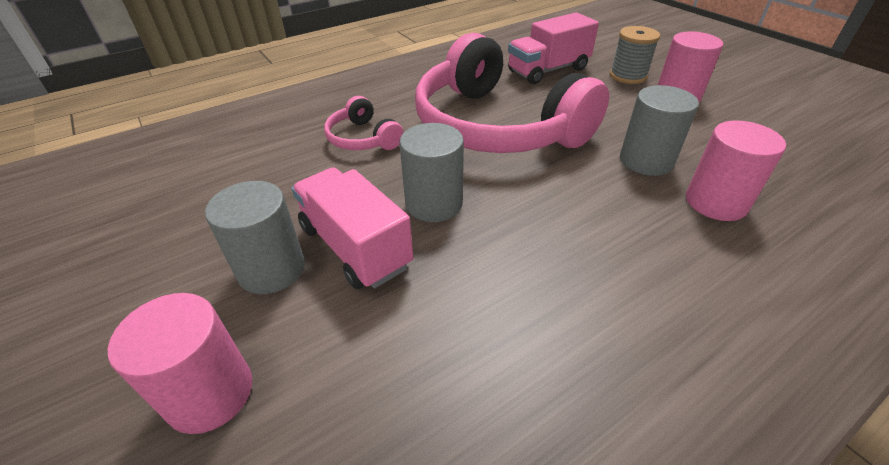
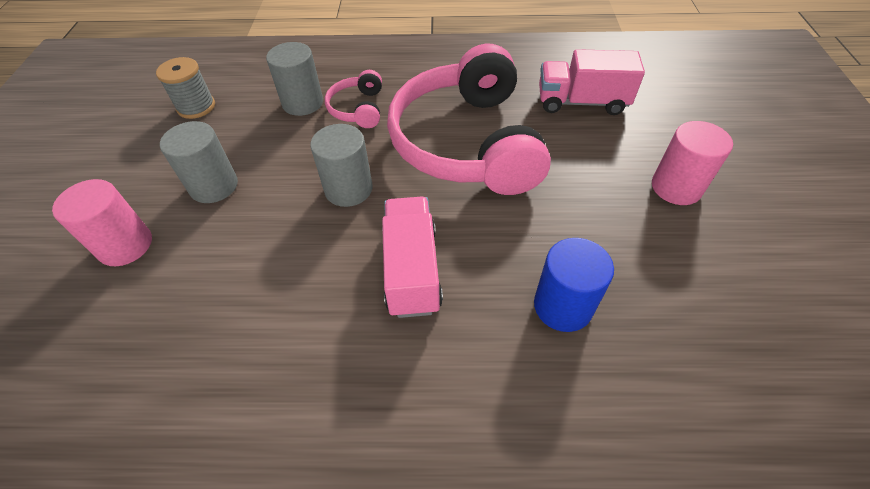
camera: 35 degrees right, 10 degrees up
(355, 247) = (270, 196): pink truck -> pink truck (412, 270)
(628, 76) = (655, 141): grey spool -> grey spool (196, 107)
(646, 161) = (553, 237): grey cylinder -> grey cylinder (303, 103)
(716, 202) = (563, 306): pink cylinder -> blue cylinder

